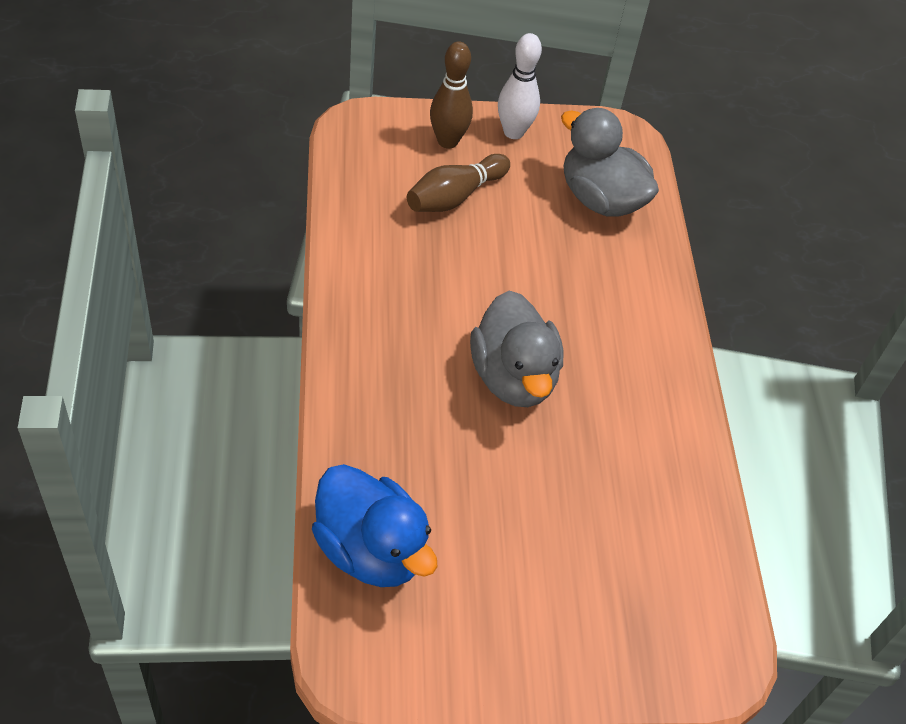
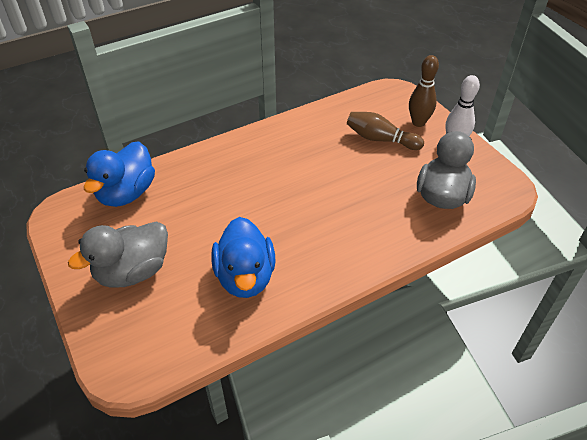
camera: 70 degrees right, 5 degrees down
(513, 377) = (271, 206): grey duck -> grey duck (133, 272)
(629, 464) = (245, 277): none -> blue duck

